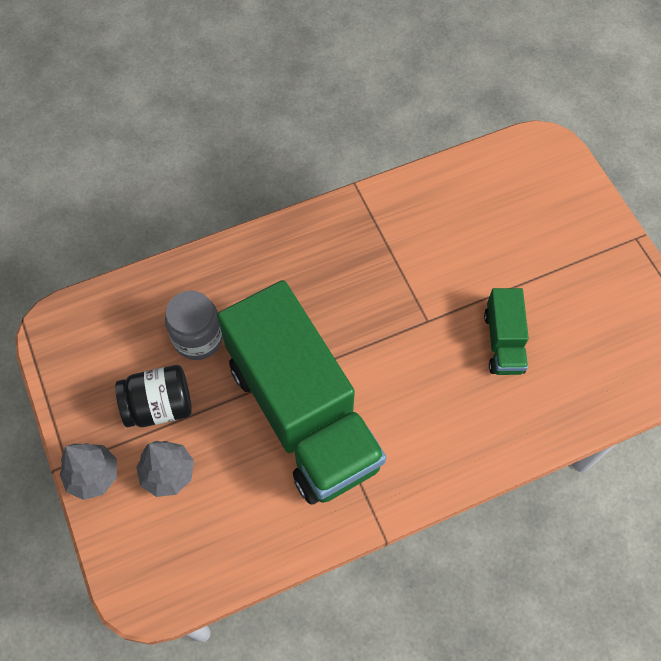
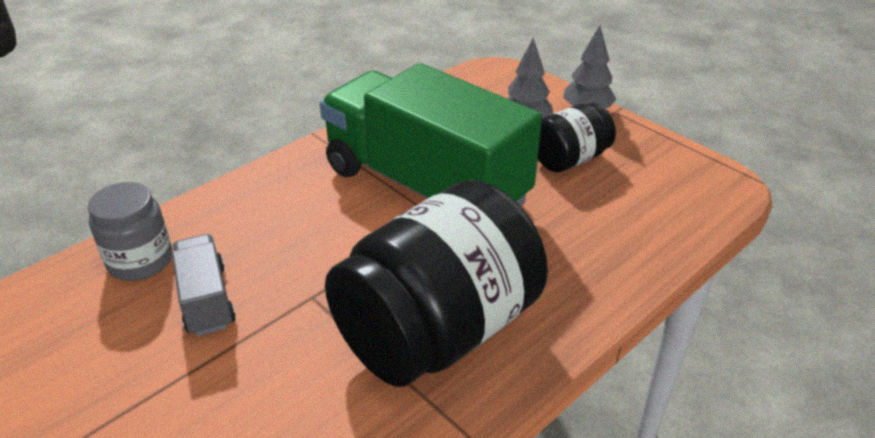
camera: 160 degrees right, 25 degrees down
(198, 338) = (574, 213): grey jar -> grey jar (140, 261)
(350, 265) = (438, 330): none -> black jar
(503, 342) = (206, 300): green truck -> grey truck

